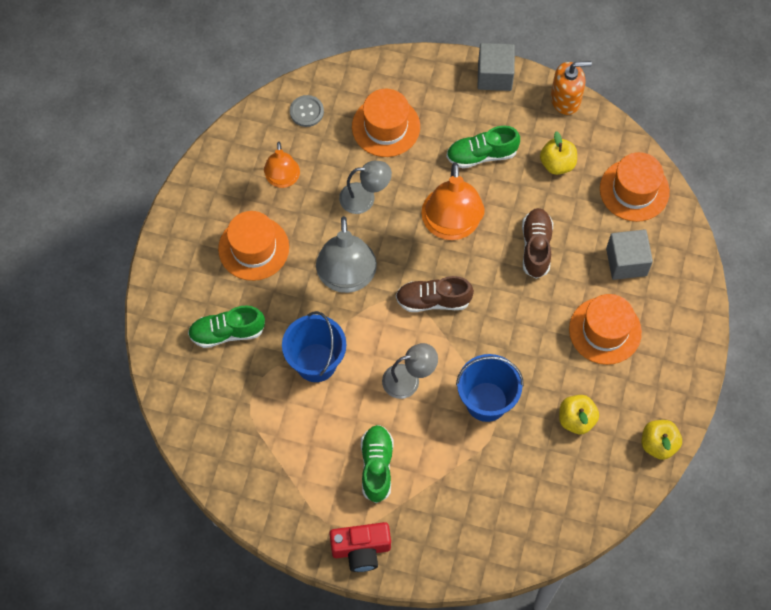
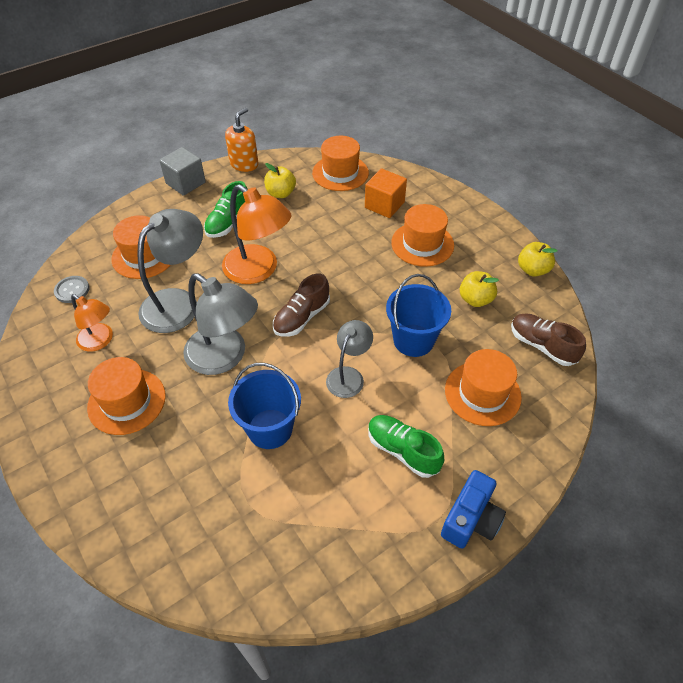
camera: 50 degrees left, 15 degrees down
(227, 332) = (172, 477): green shoe -> none
(361, 549) = (471, 519): red camera -> blue camera
(365, 198) = (178, 302): grey lamp -> grey lamp, size x1.68
(479, 488) = (482, 393): none -> orange hat
(536, 247) = (325, 239): brown shoe -> brown shoe (542, 346)
(626, 262) = (384, 205): grey cube -> orange cube

